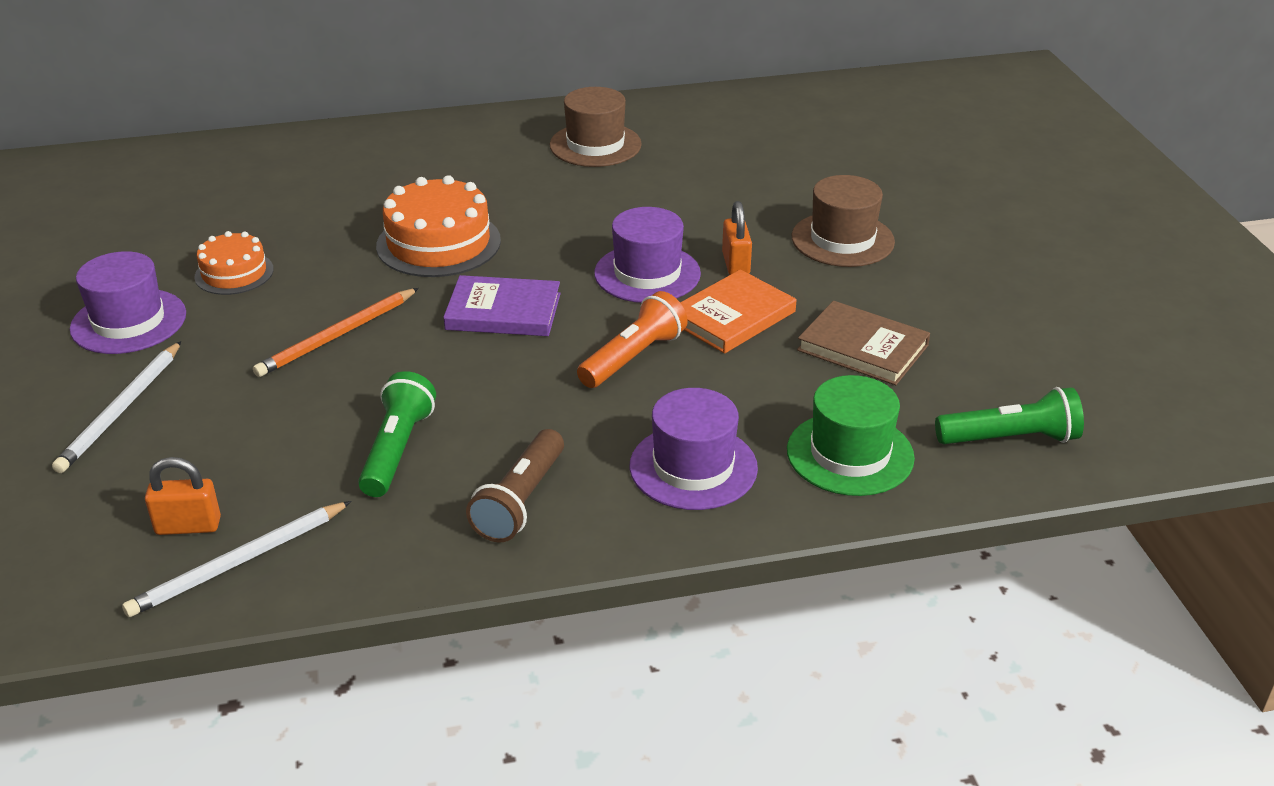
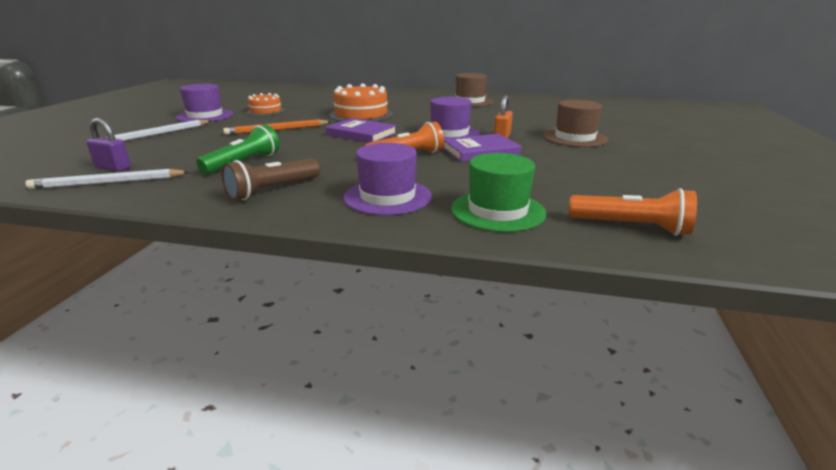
camera: 25 degrees right, 10 degrees down
(188, 526) = (113, 168): orange padlock -> purple padlock
(732, 316) = (480, 151): orange book -> purple book
(862, 348) = (550, 173): brown book -> none
(1010, 439) = (631, 227): green flashlight -> orange flashlight

